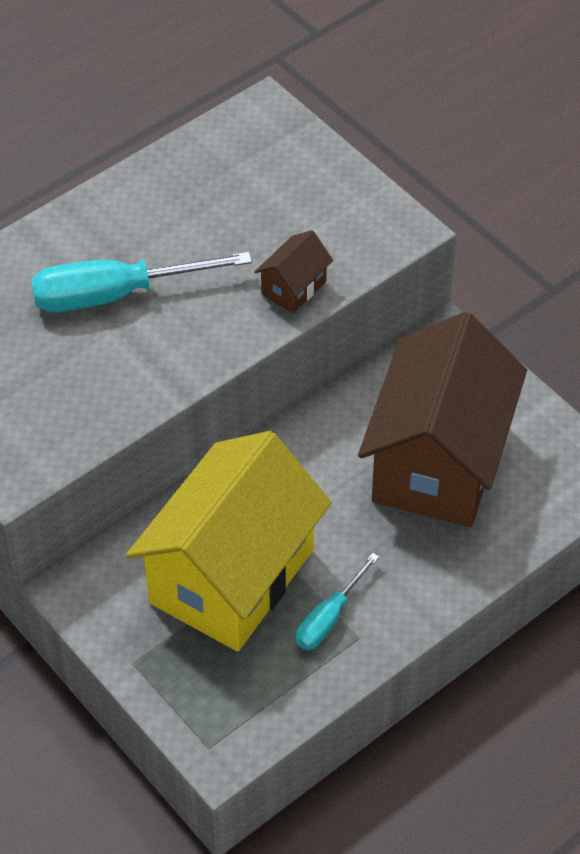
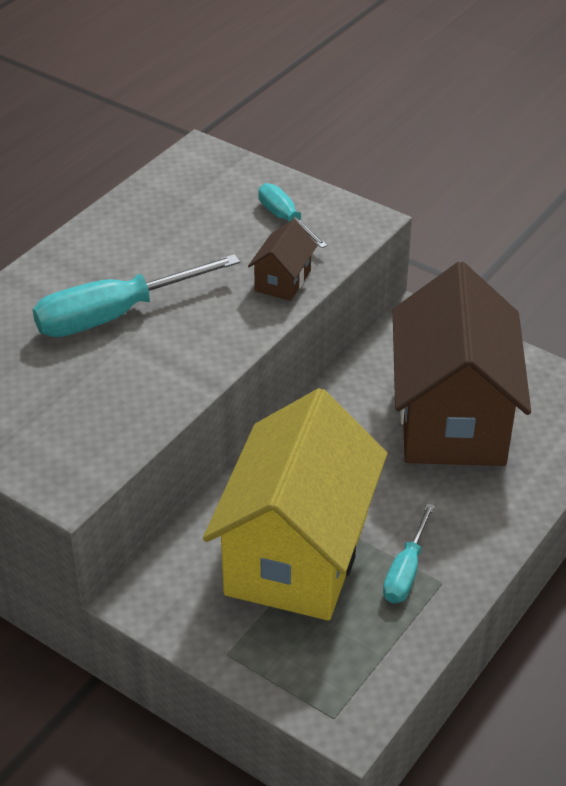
camera: 15 degrees left, 10 degrees down
(323, 212) = (285, 219): none -> turquoise screwdriver

